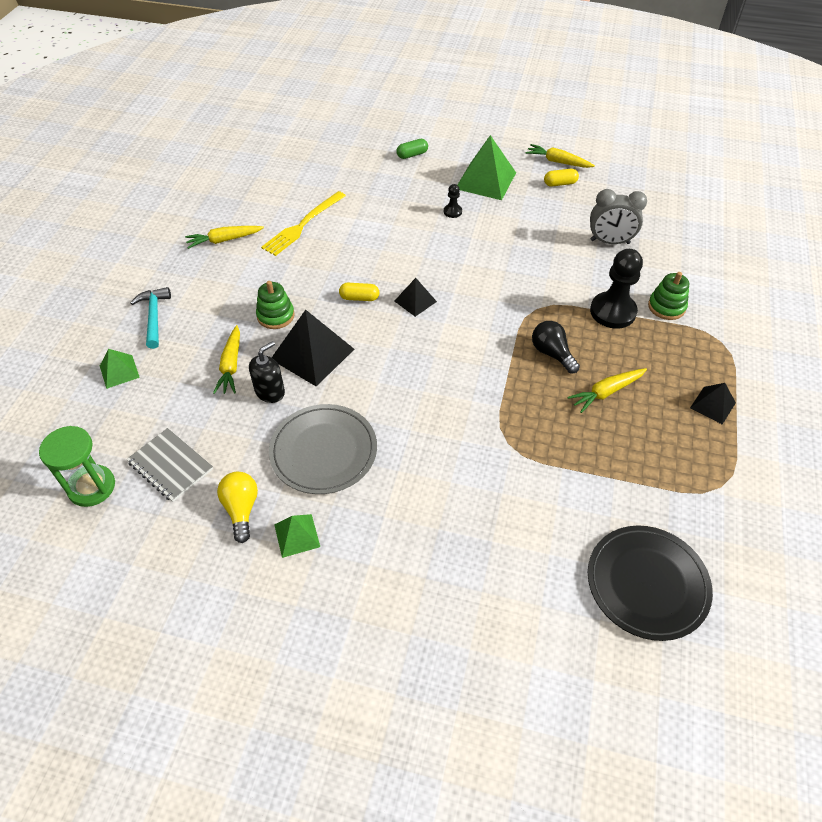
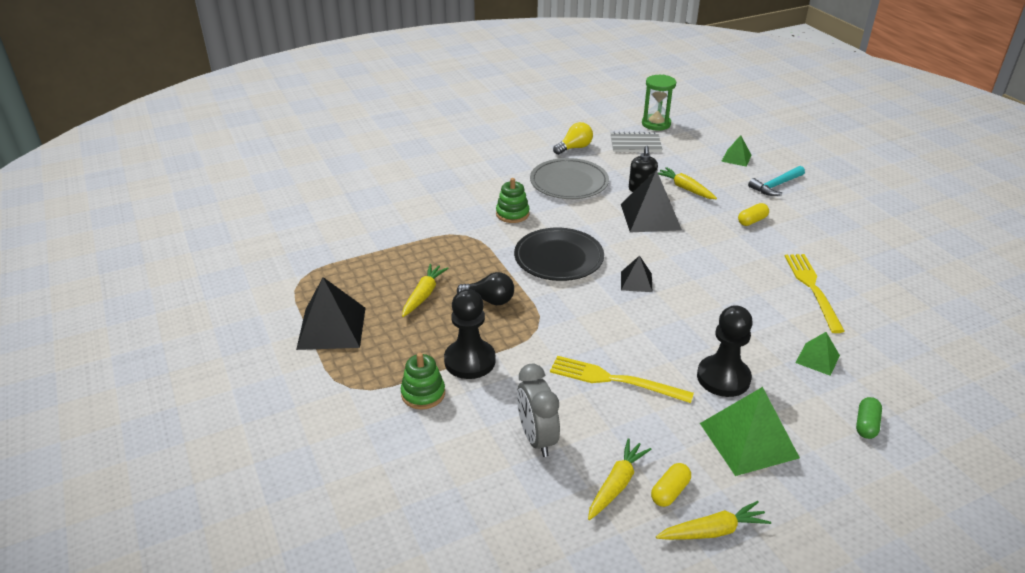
camera: 140 degrees right, 15 degrees down
(154, 317) = (776, 186): turquoise hammer -> turquoise hammer turned 105 degrees clockwise
(224, 240) = (837, 246): yellow carrot -> yellow carrot (617, 484)
(241, 509) = (574, 148): yellow light bulb -> yellow light bulb turned 75 degrees counterclockwise
(275, 316) = (710, 223): green stacking toy -> green stacking toy (512, 214)
(297, 535) = (533, 153): green pyramid -> green pyramid (817, 359)
(359, 298) = (677, 262): yellow capsule -> yellow capsule (752, 221)
(452, 212) = (723, 378): black pawn -> black pawn, size x2.16
(522, 246) = (615, 380): none -> yellow fork
(610, 242) = (537, 438): grey clock -> grey clock turned 75 degrees counterclockwise
(647, 583) = (325, 215): black plate -> black plate (558, 258)
(713, 405) = (331, 328): black pyramid -> black pyramid, size x1.85

